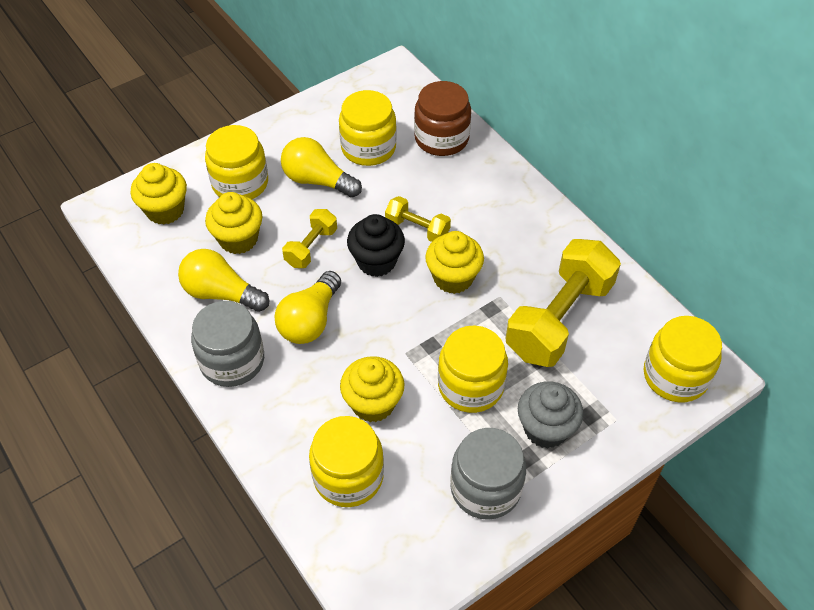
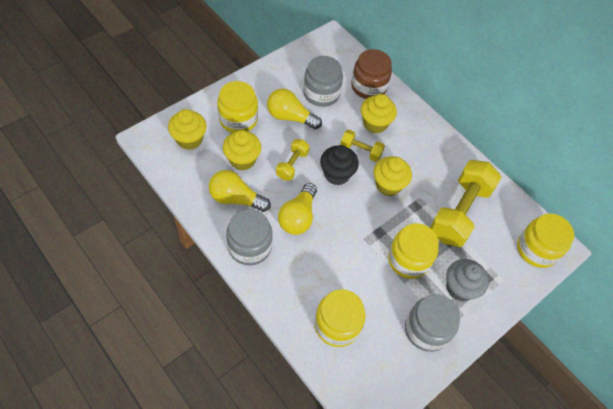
camera: 10 degrees left, 5 degrees up
(368, 148) = (321, 93): yellow jar -> grey jar
(373, 403) = (347, 274): yellow cupcake -> yellow cupcake (375, 123)

